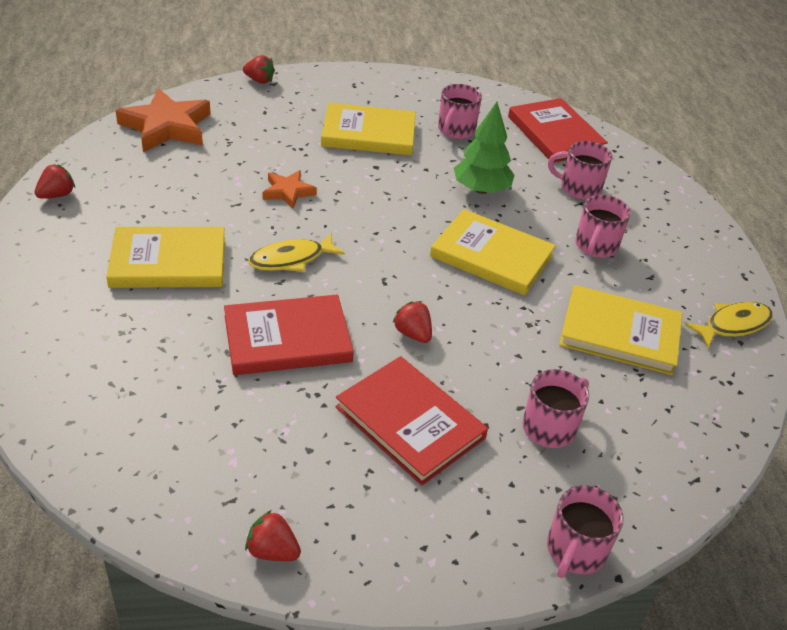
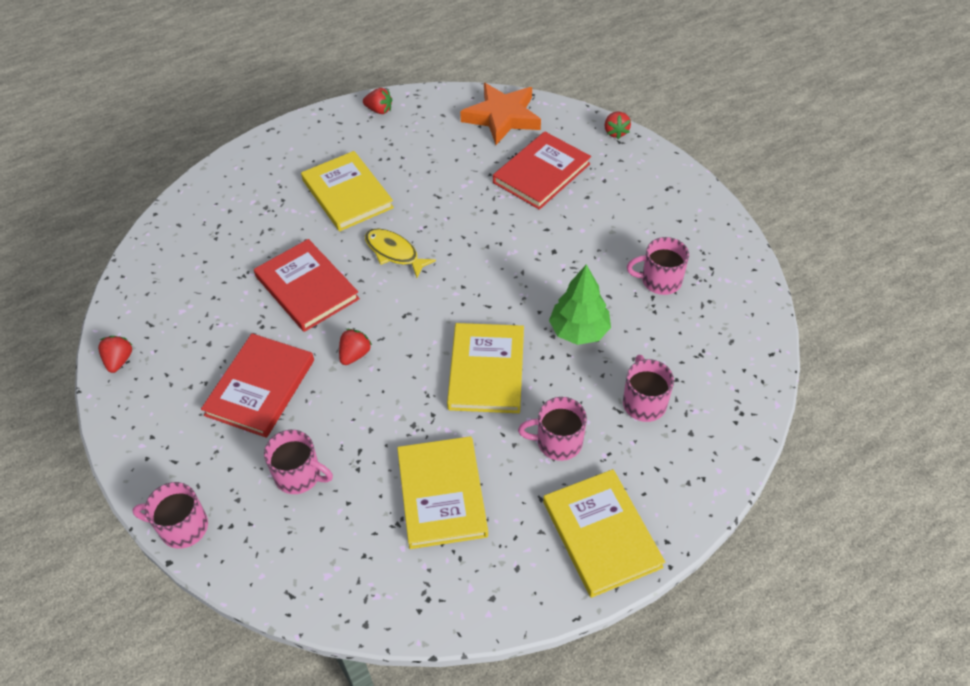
camera: 70 degrees right, 10 degrees up
(288, 192) = (474, 216): orange star -> none
(368, 133) = (599, 227): yellow book -> yellow book (601, 534)
(555, 134) = (725, 356): red book -> red book (541, 173)
(733, 325) = (513, 586): yellow fish -> none

